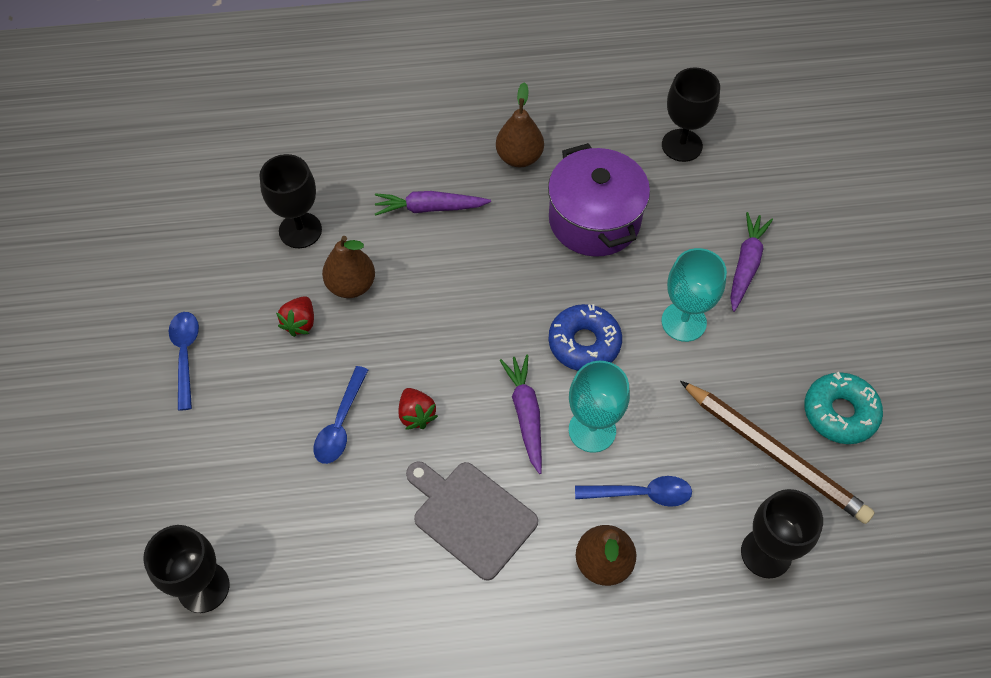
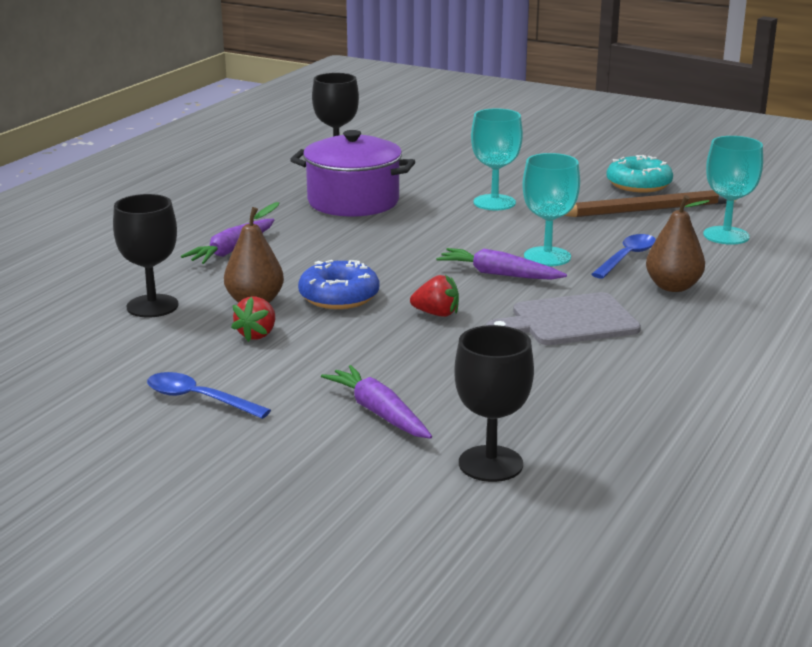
camera: 55 degrees left, 35 degrees down
(300, 323) = (257, 334): red strawberry -> red strawberry turned 60 degrees clockwise
(340, 424) = (397, 347): blue spoon -> none
(519, 157) = (244, 207): brown pear -> none
(584, 343) = (462, 237): blue donut -> blue donut (339, 296)
(746, 265) = (475, 172): purple carrot -> purple carrot (379, 412)
(766, 553) = (726, 235): black goblet -> turquoise goblet

